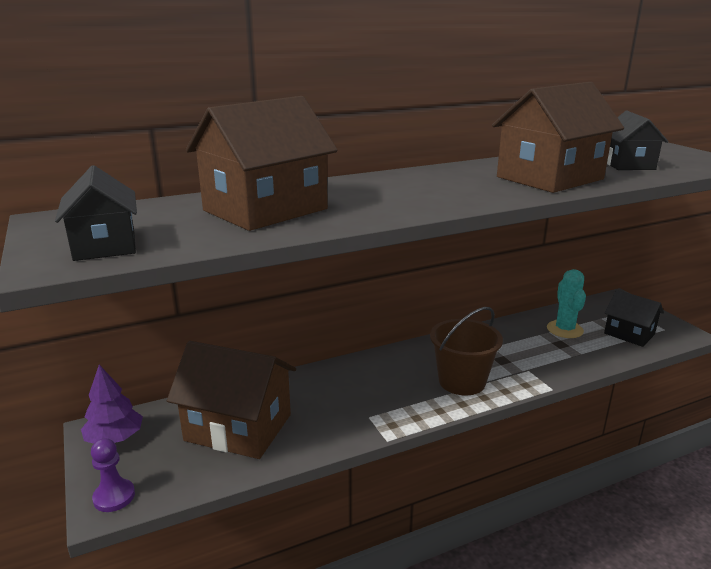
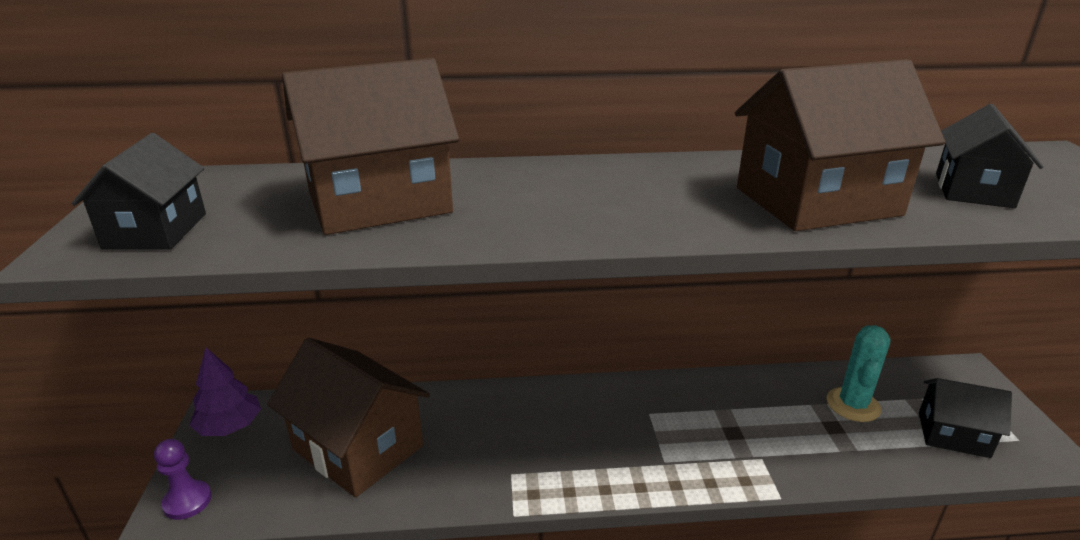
camera: 20 degrees right, 5 degrees up
(462, 381) = (658, 452): brown bucket -> none
(629, 334) = (953, 434): black house -> black house turned 45 degrees counterclockwise

